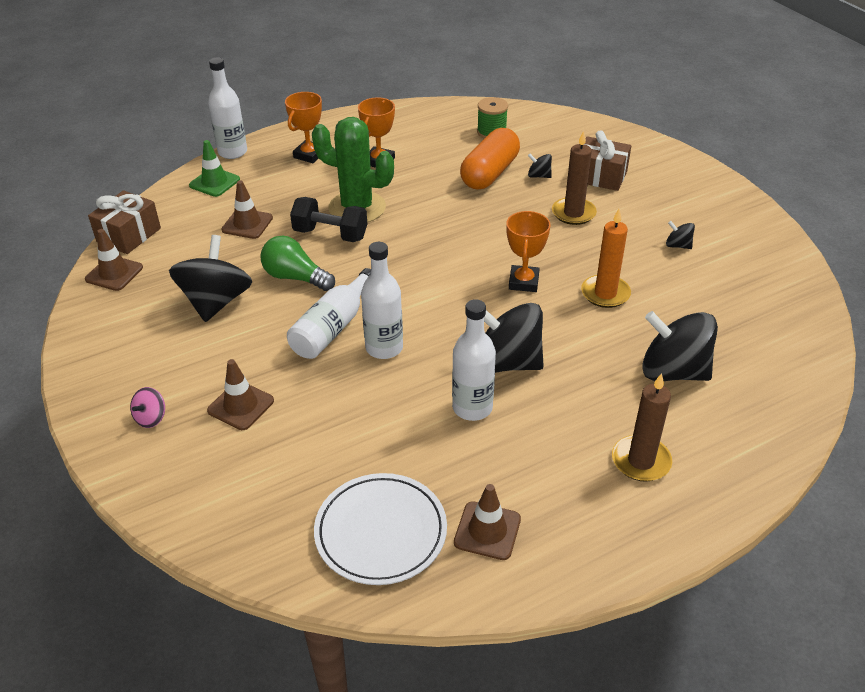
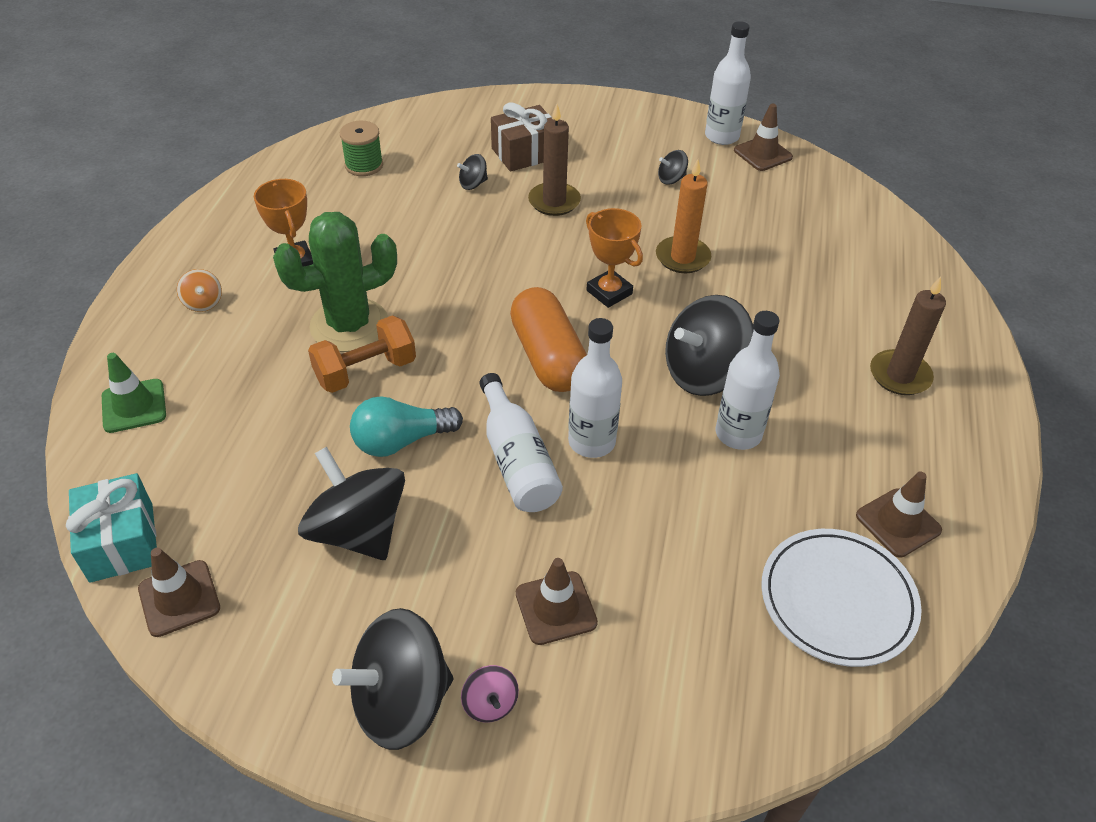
camera: 50 degrees left, 5 degrees up
(129, 235) = (121, 542): brown gift -> turquoise gift
(232, 152) = (98, 357): white bottle -> white bottle (721, 136)
(247, 224) = (254, 424): brown traffic cone -> brown traffic cone (762, 154)
(295, 277) = (401, 441): green light bulb -> turquoise light bulb
(309, 155) = (203, 302): orange trophy -> orange spinning top
(330, 234) = (366, 371): black dumbbell -> orange dumbbell
(489, 173) = (425, 208): orange capsule -> orange capsule (547, 357)
(673, 371) = (817, 287): black spinning top -> black spinning top (401, 701)

